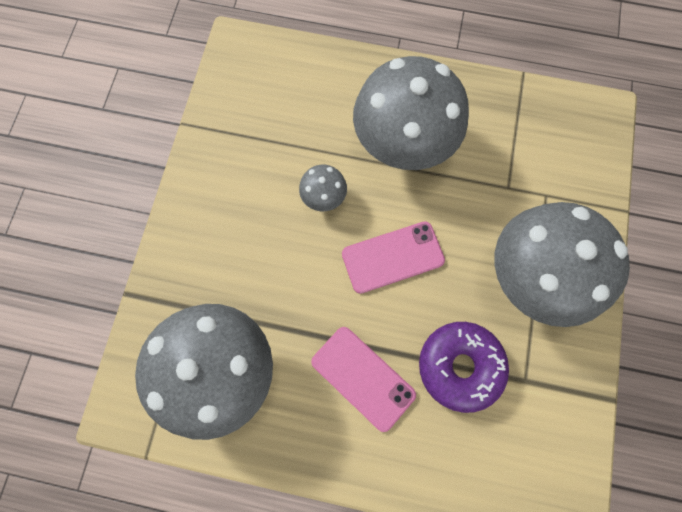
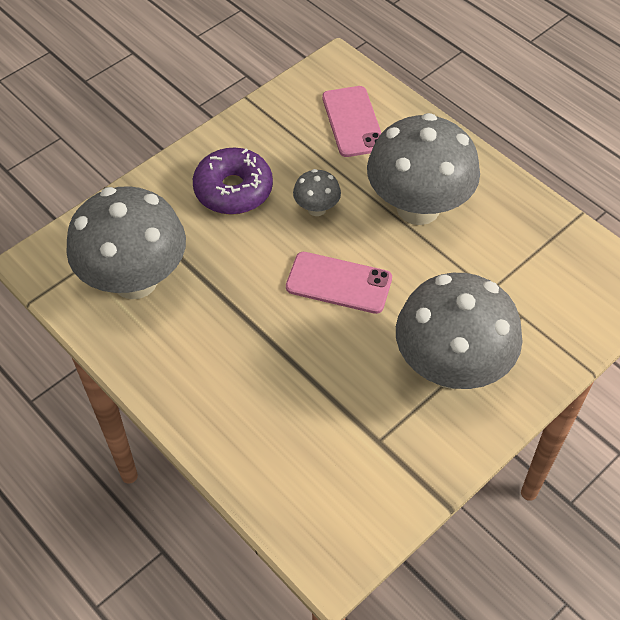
camera: 35 degrees right, 20 degrees down
(363, 378) = (239, 352): pink phone -> pink phone (352, 122)
(459, 366) = (328, 394): purple donut -> purple donut (233, 190)

